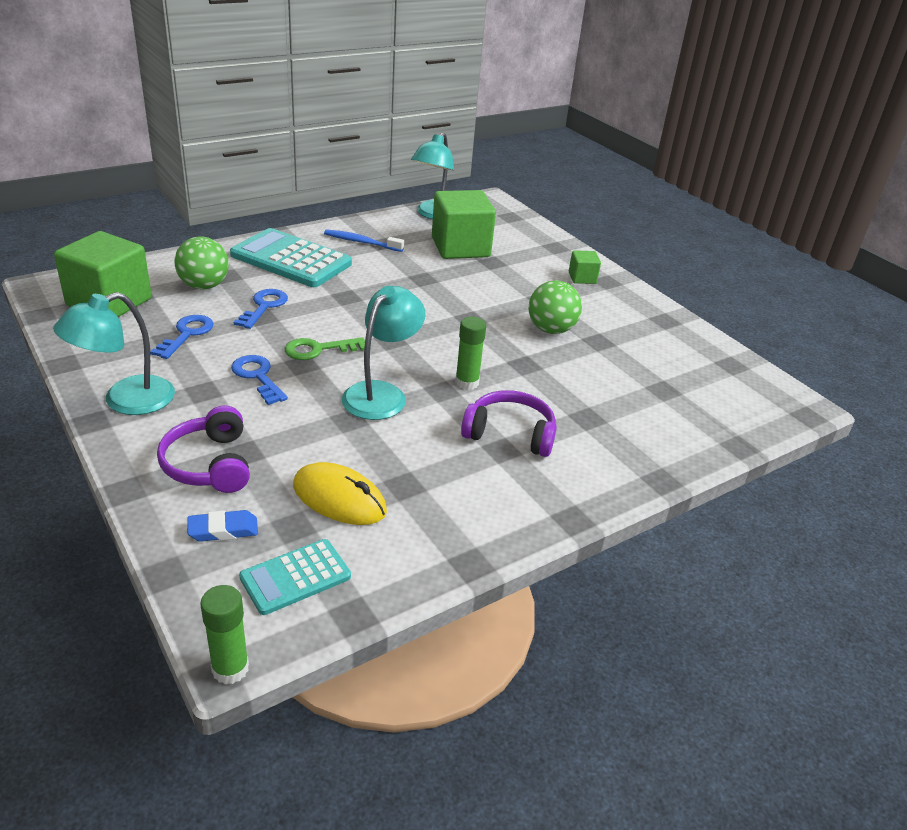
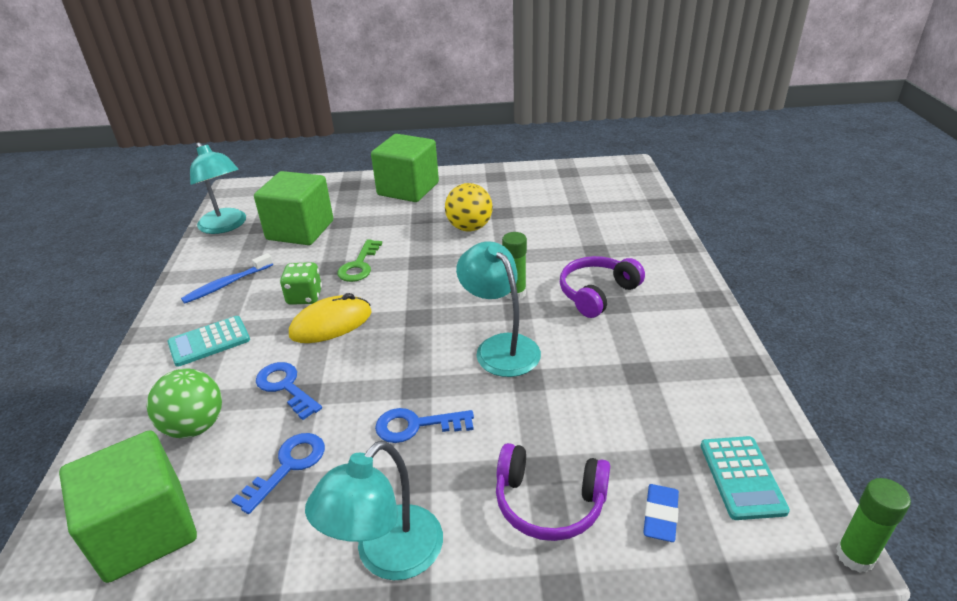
camera: 55 degrees left, 0 degrees up
(126, 401) = (388, 556): turquoise lamp -> turquoise lamp turned 45 degrees clockwise
(186, 334) = (288, 466): blue key -> blue key turned 75 degrees clockwise
(291, 259) = (209, 341): turquoise calculator -> turquoise calculator, size x0.56
(318, 349) = (399, 368): green key -> green key (359, 265)
(339, 499) = (642, 418): yellow mouse -> yellow mouse (331, 324)
(373, 279) = (304, 297): none -> green dice
(551, 330) = (469, 228): green ball -> yellow ball
(582, 278) = (408, 189): green cube -> green cube, size x2.13

